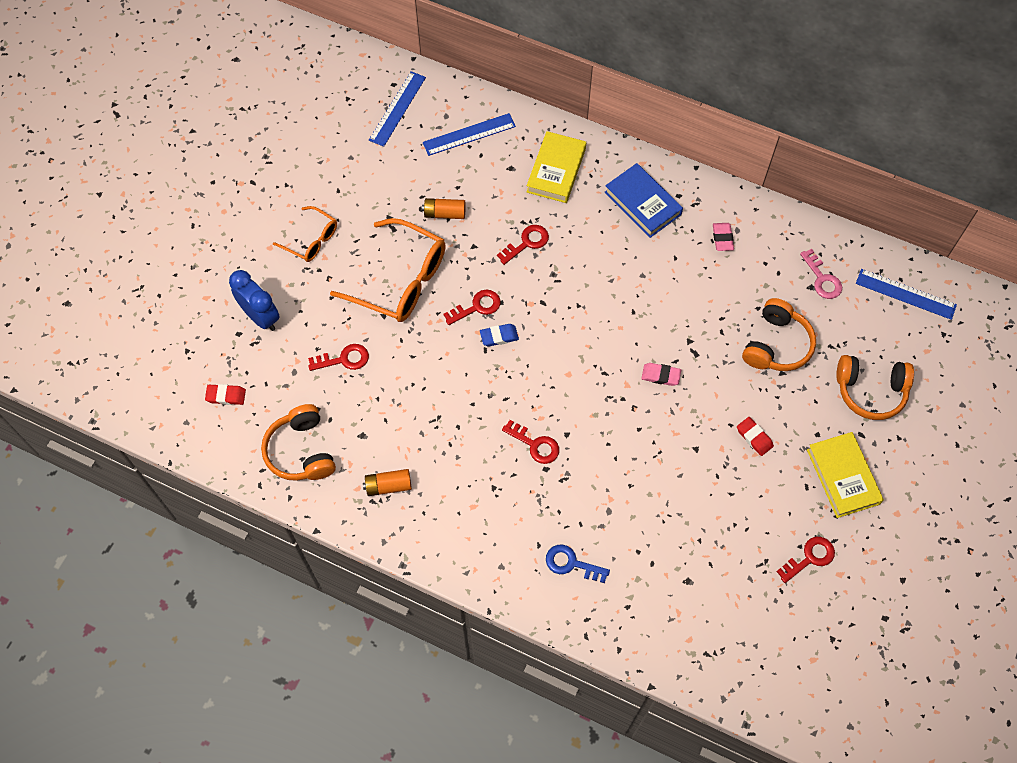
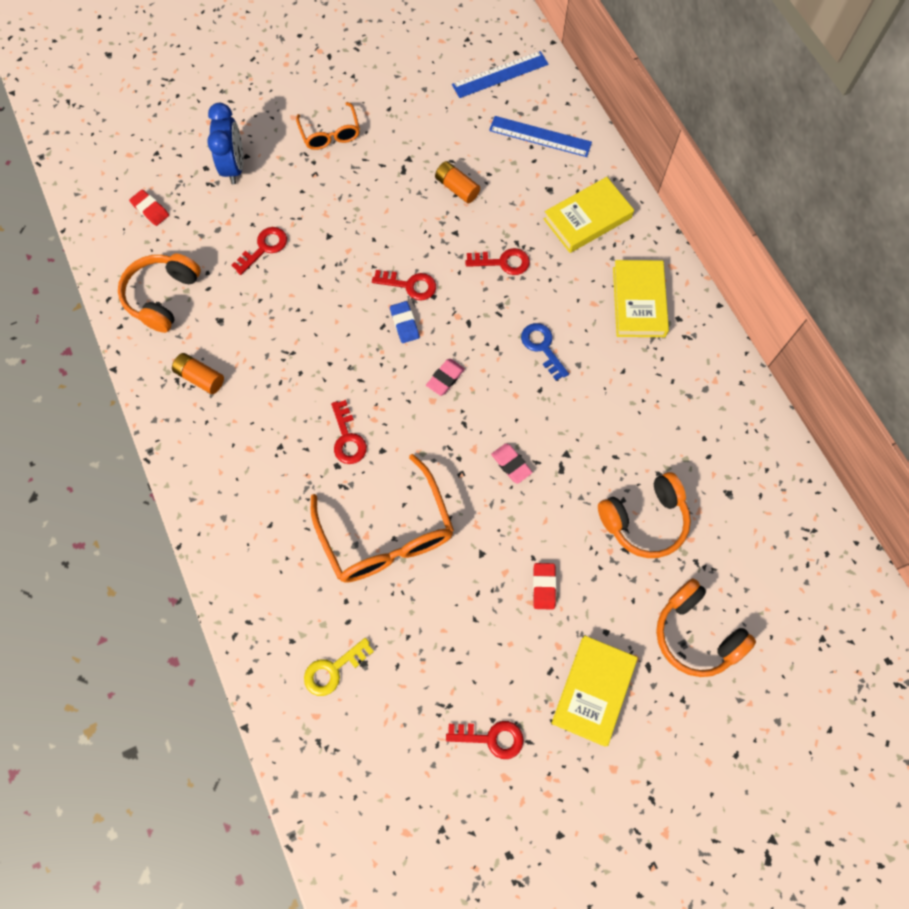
camera: 40 degrees right, 5 degrees up
(344, 359) = (264, 248): red key -> red key turned 75 degrees counterclockwise
(400, 280) = (368, 217): orange glasses -> orange glasses (386, 533)
(499, 336) = (404, 324): blue eraser -> blue eraser turned 45 degrees clockwise
(571, 564) = (281, 564): blue key -> blue key (542, 347)
(642, 203) = (638, 302): blue book -> yellow book
(672, 601) = (333, 669): none -> yellow key
(722, 238) = (684, 386): pink eraser -> pink eraser (445, 378)
(822, 279) = (746, 494): pink key -> none
(905, 294) = (818, 571): blue ruler -> none

